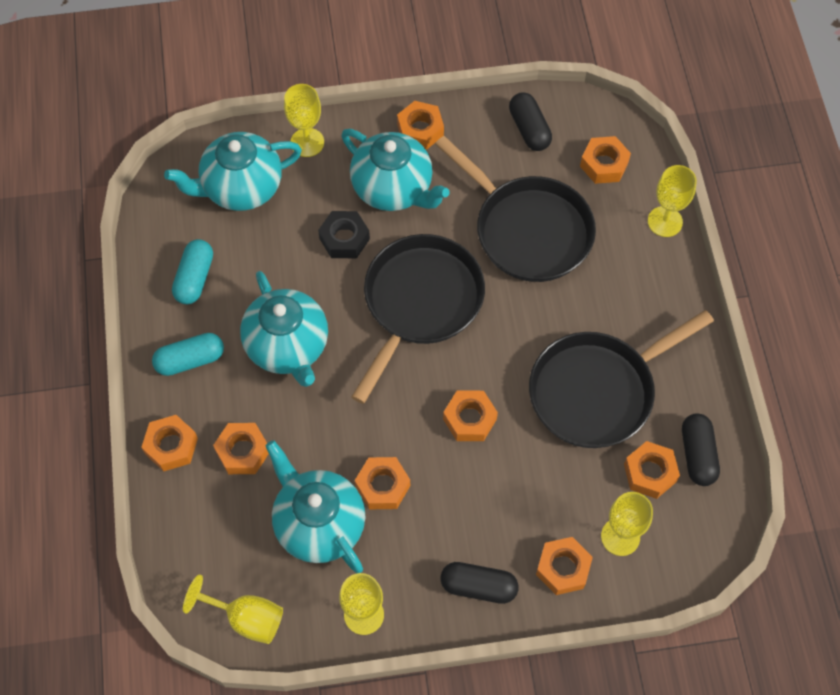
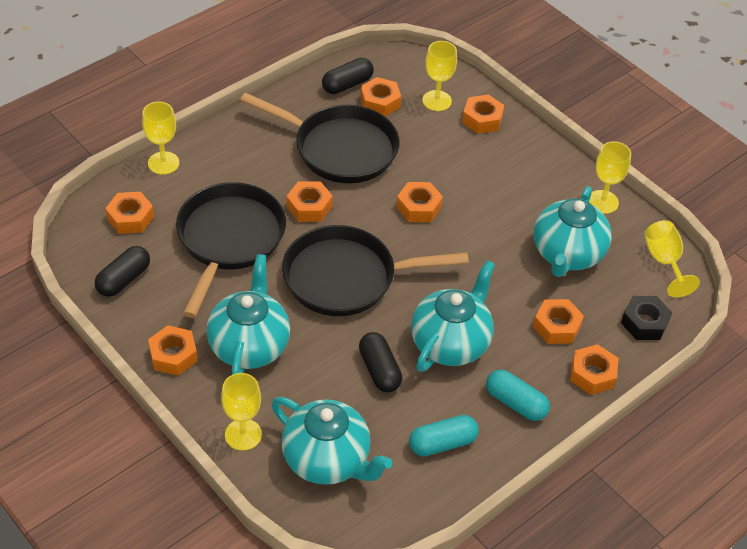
camera: 125 degrees left, 15 degrees down
(344, 239) = (324, 355): black nut -> black nut (644, 323)
(382, 486) = (509, 232): orange nut -> orange nut (309, 207)
(478, 586) = (531, 154): black capsule -> black capsule (379, 370)

